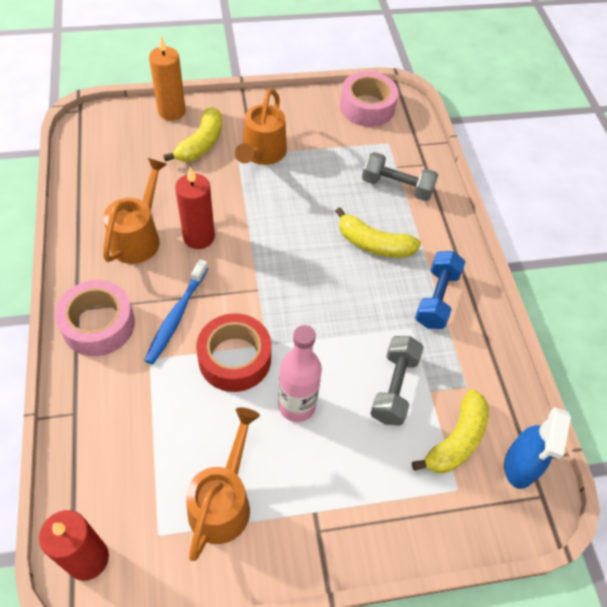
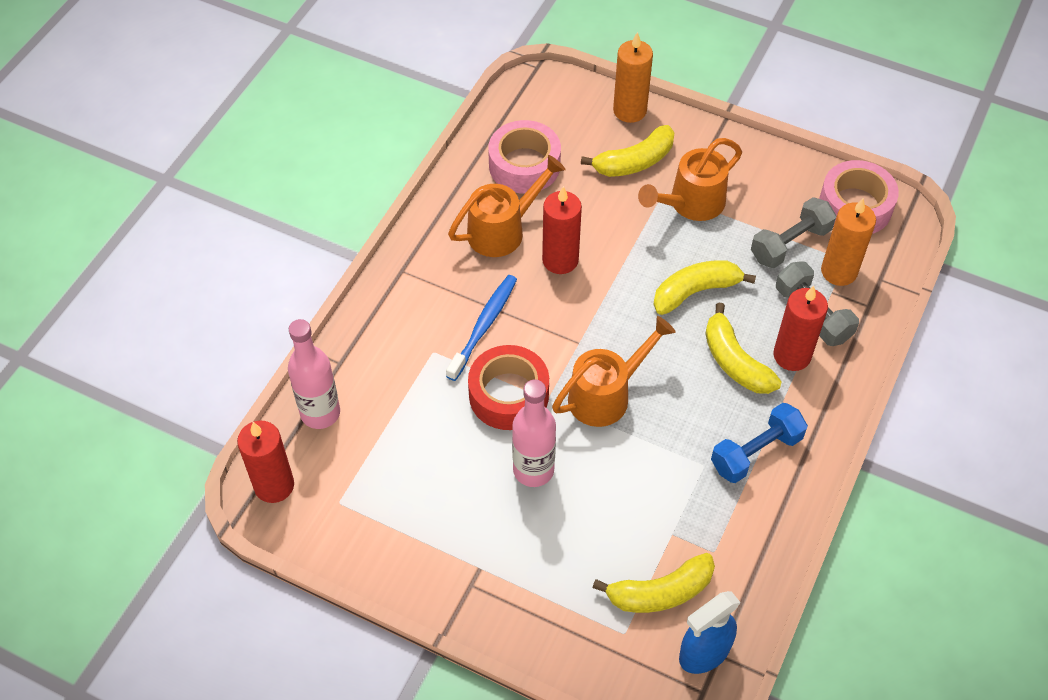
camera: 40 degrees right, 0 degrees up
(87, 467) = (320, 413): none -> pink bottle
(98, 324) = (410, 295): pink tape -> pink tape (524, 165)
(176, 316) = (484, 326): blue toothbrush -> blue toothbrush turned 150 degrees clockwise
(223, 501) = (409, 509): orange watering can -> orange watering can (606, 395)
(311, 211) = (695, 292): none -> yellow banana
(390, 152) = (839, 271): none -> orange candle
(394, 388) = (639, 509): grey dumbbell -> grey dumbbell (790, 244)
(406, 220) = (792, 355): none -> red candle

